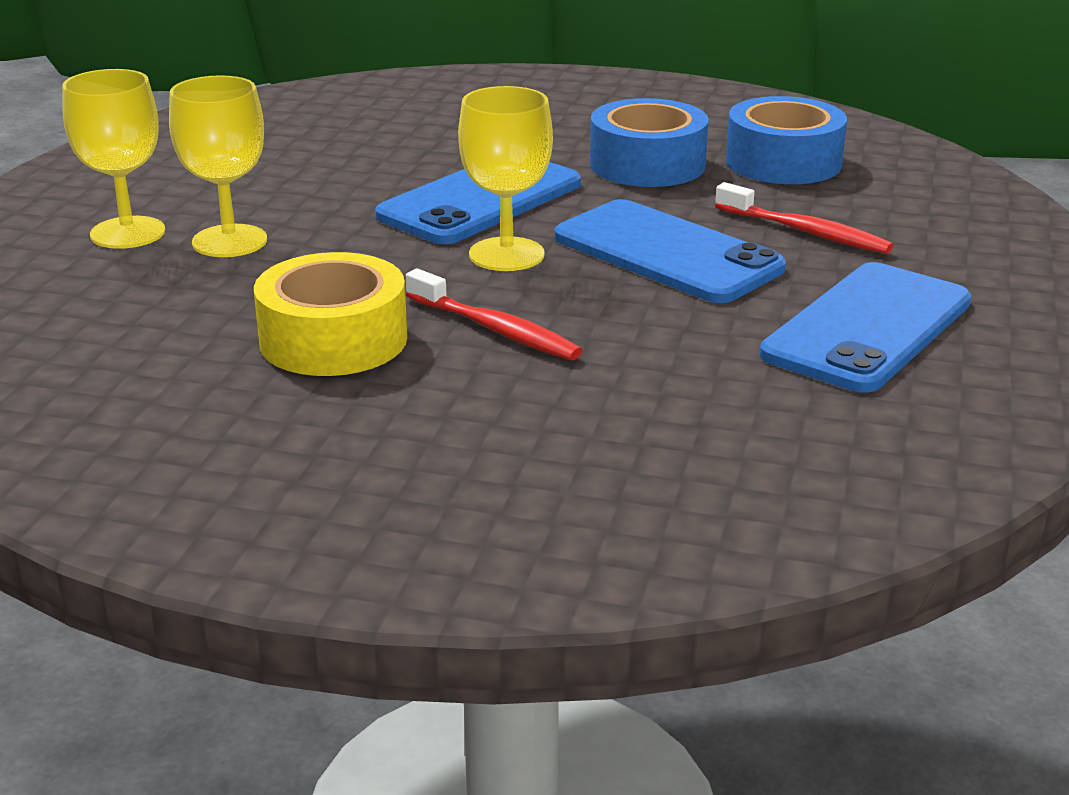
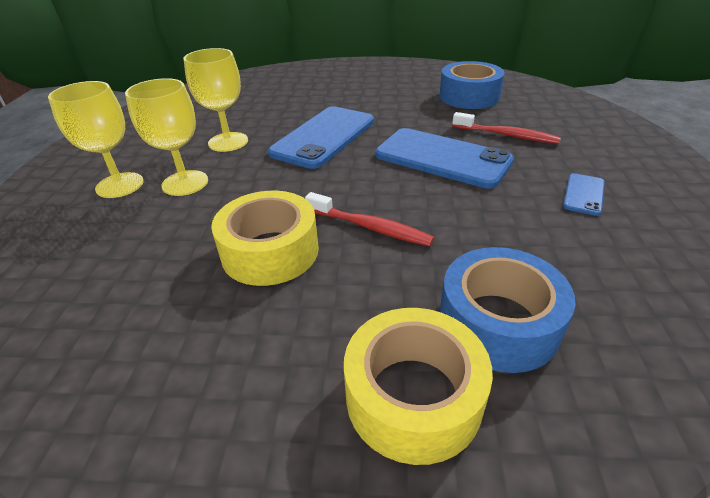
camera: 10 degrees left, 10 degrees up
(460, 499) = (413, 396): none -> yellow tape
(506, 254) = (353, 171): yellow goblet -> yellow goblet (228, 142)
(647, 164) = (402, 105): blue tape -> blue tape (498, 322)
(868, 328) = (583, 194): blue phone -> blue phone, size x0.46

